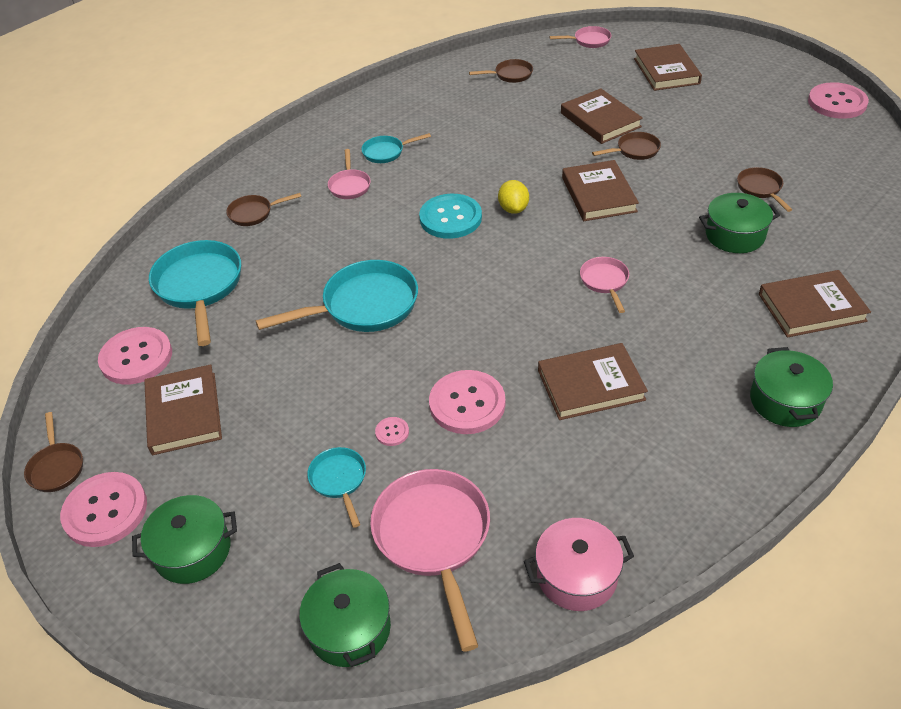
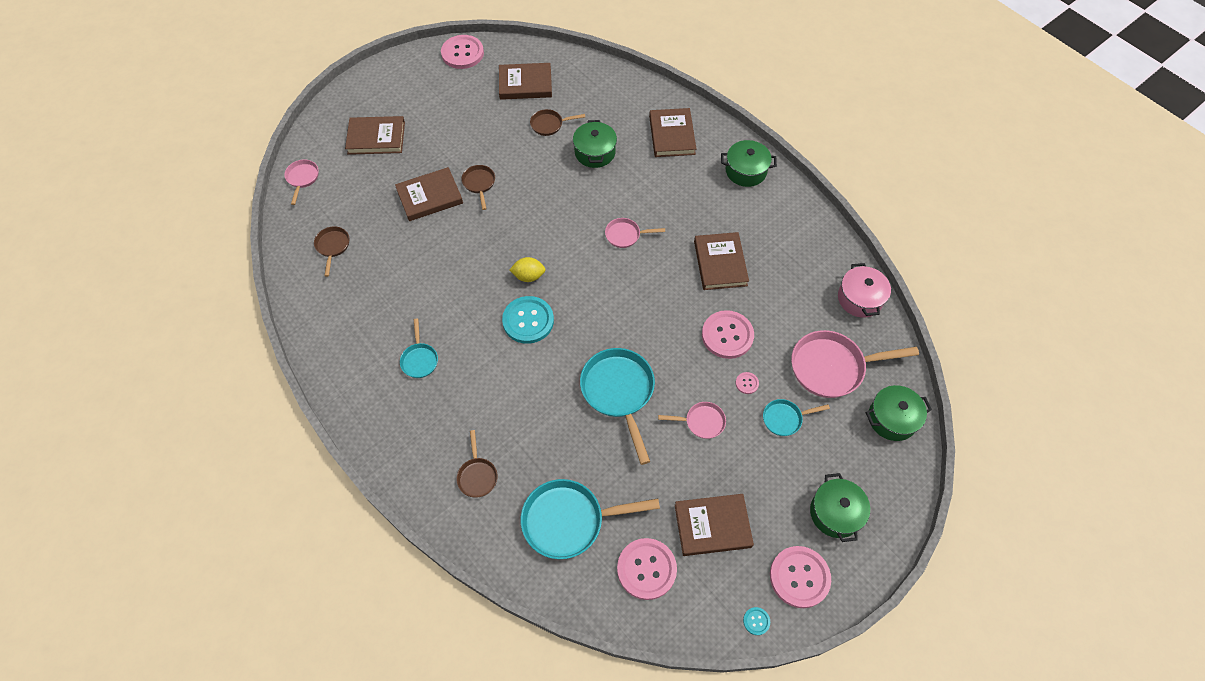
camera: 85 degrees left, 15 degrees up
(56, 467) = (756, 621): brown pan -> turquoise button
(349, 185) = (460, 393): pink pan -> pink pan (701, 422)
(598, 194) = (527, 218): brown book -> brown book (525, 84)

